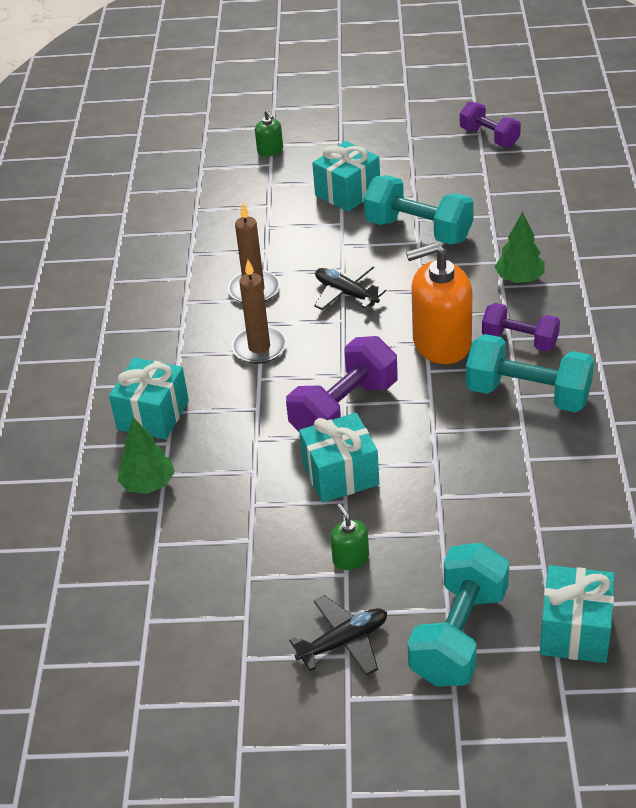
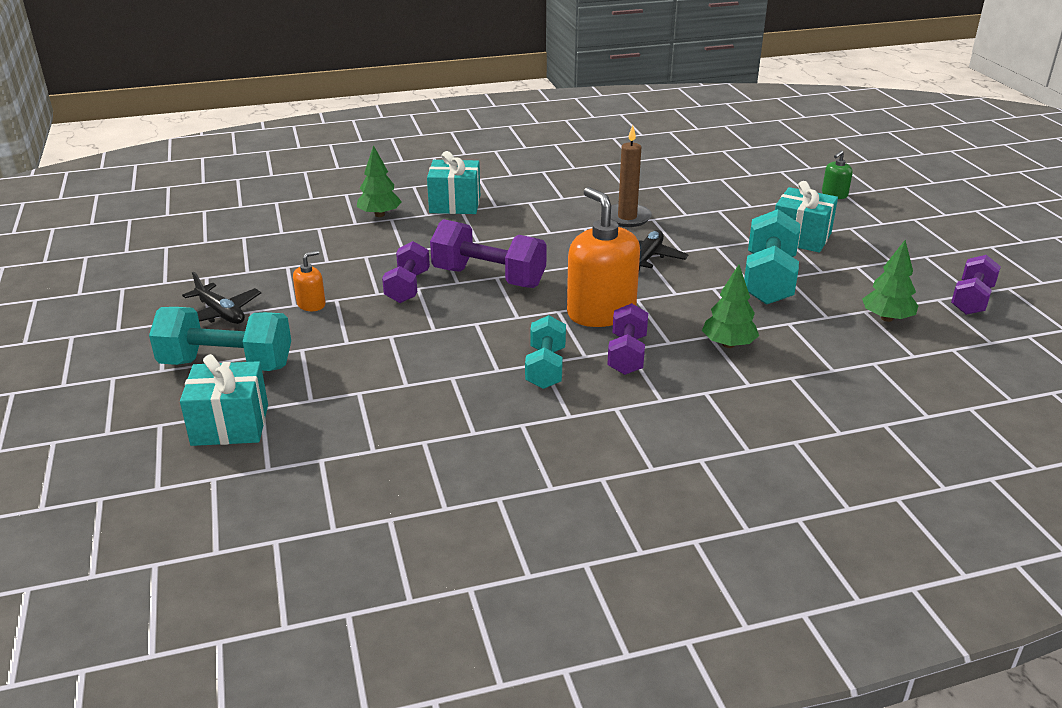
camera: 70 degrees right, 10 degrees down
(259, 348) = (552, 231): brown candle -> none
(340, 474) = (407, 287): turquoise gift -> purple dumbbell
(350, 558) = (311, 304): green soap dispenser -> orange soap dispenser
(503, 186) = (887, 318): none -> green tree
(528, 394) = (545, 368): turquoise dumbbell -> turquoise dumbbell, size x0.64

